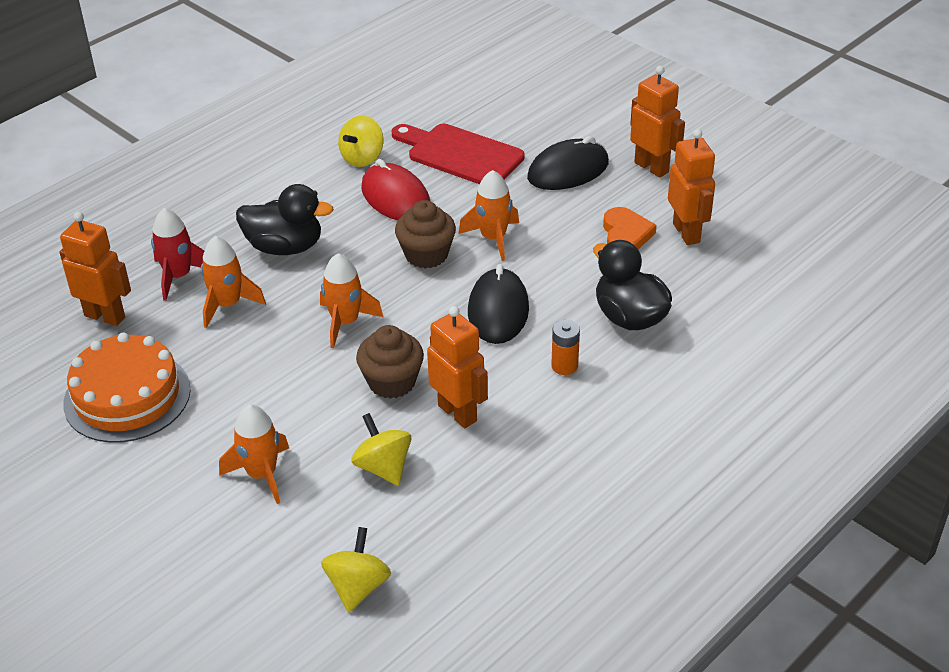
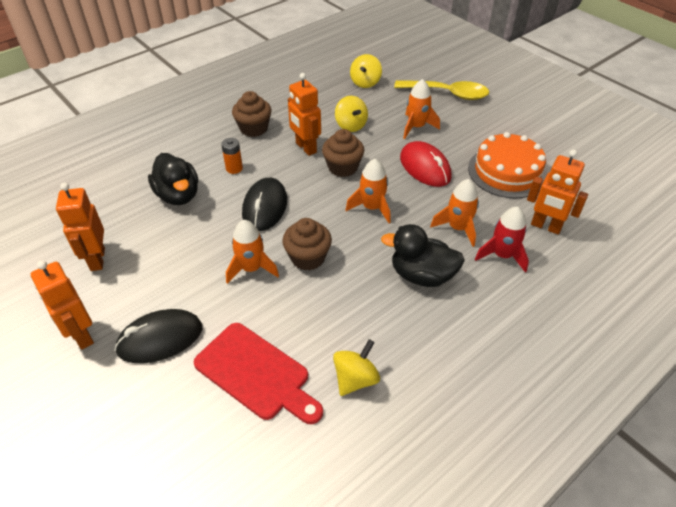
camera: 175 degrees left, 5 degrees up
(185, 568) = (447, 94): none -> yellow spoon
(395, 198) = (326, 320): red mouse -> red mouse (425, 167)
(559, 445) = (254, 128): none -> brown cupcake
(626, 234) = (145, 262): orange heart -> none

